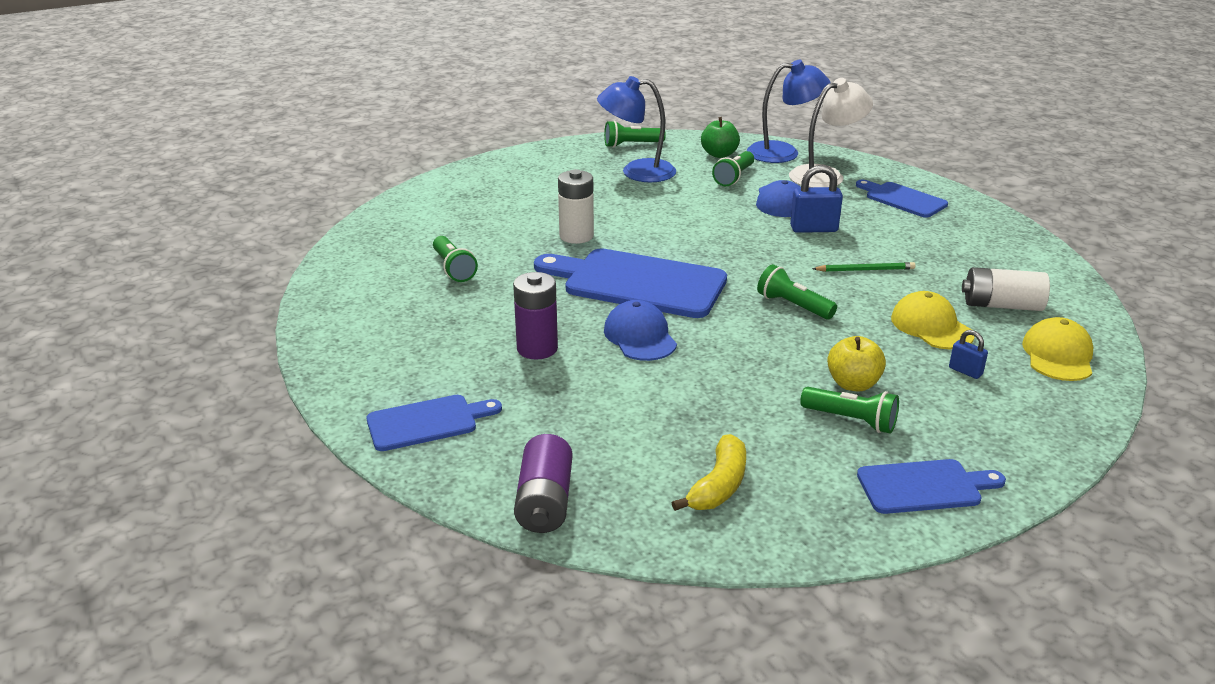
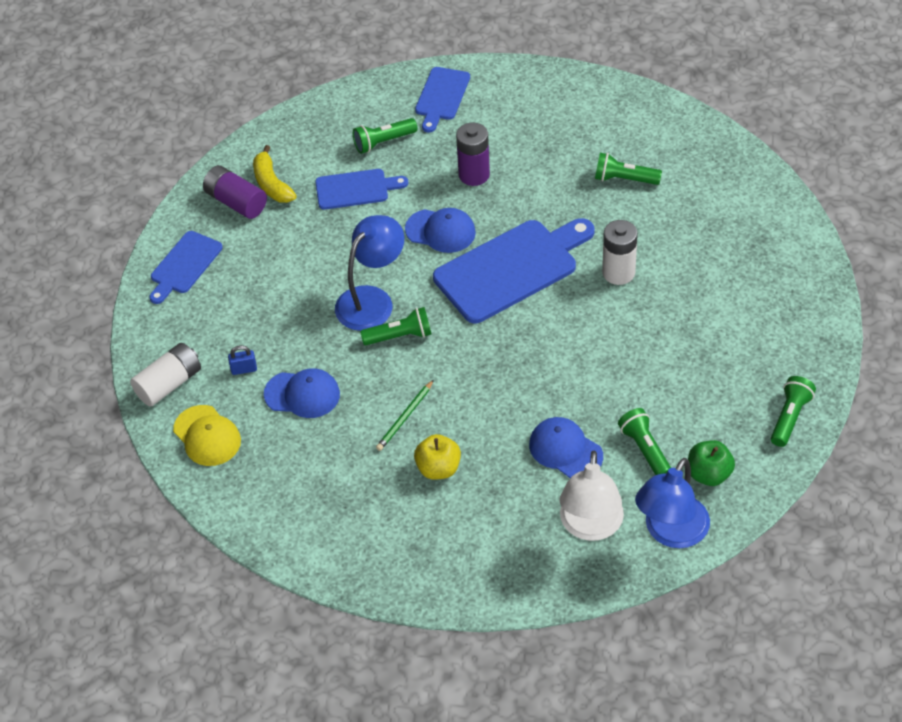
camera: 130 degrees right, 20 degrees up
(545, 502) = (328, 113): purple battery -> purple battery (236, 202)
(637, 172) = (717, 383): blue lamp -> blue lamp (372, 300)
(813, 229) = (496, 434): blue padlock -> none
(851, 420) = (261, 275): green flashlight -> green flashlight (383, 142)
(853, 384) = (290, 302): yellow apple -> yellow apple (438, 468)
(902, 199) = (491, 547): blue cutting board -> blue cutting board (356, 189)
(931, 326) = (302, 394): yellow cap -> blue cap
(1001, 305) = (284, 460): white battery -> white battery (169, 384)

